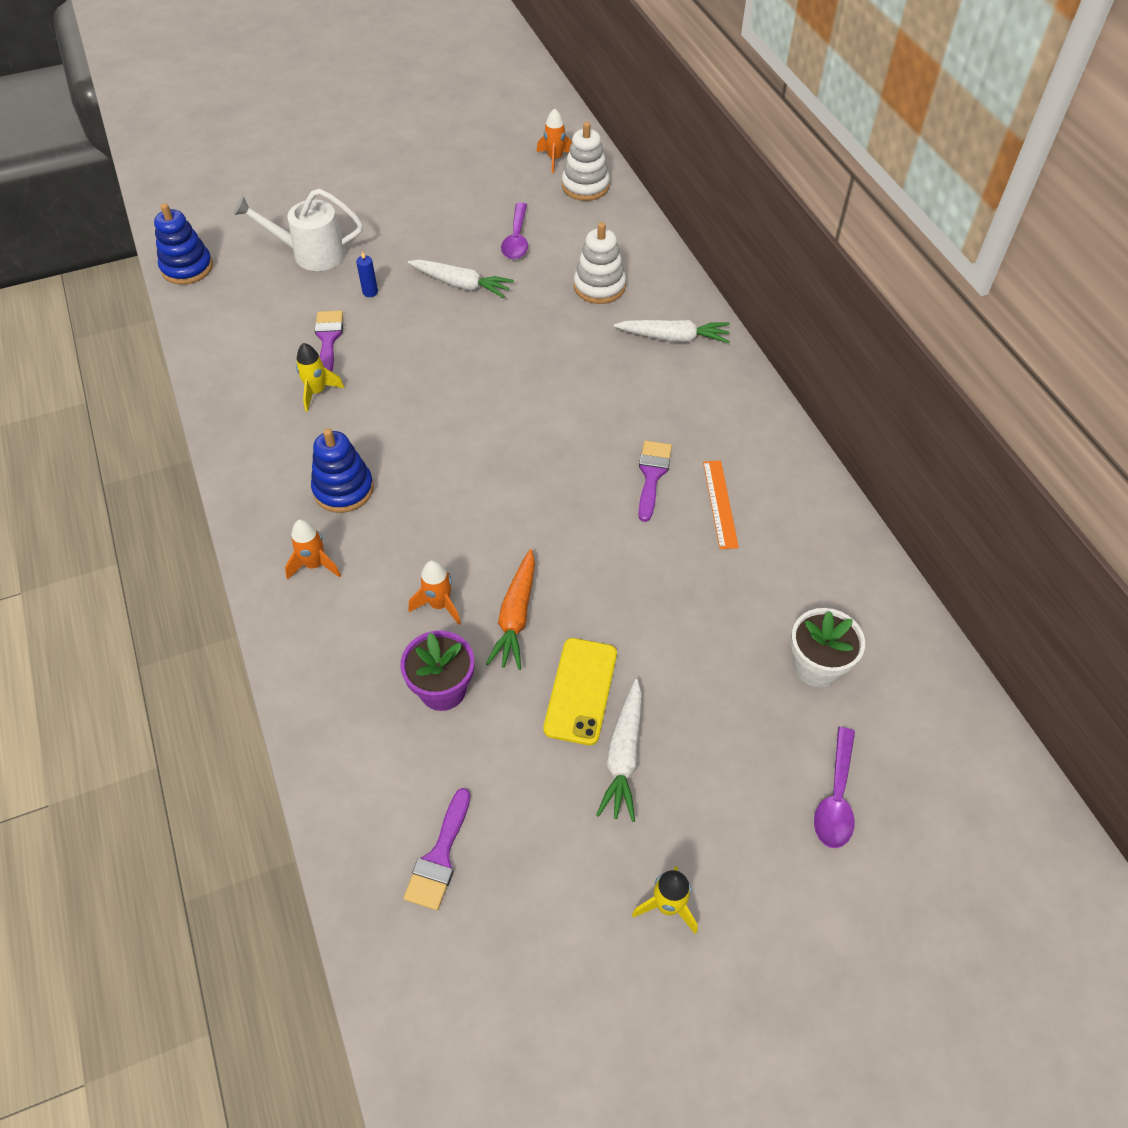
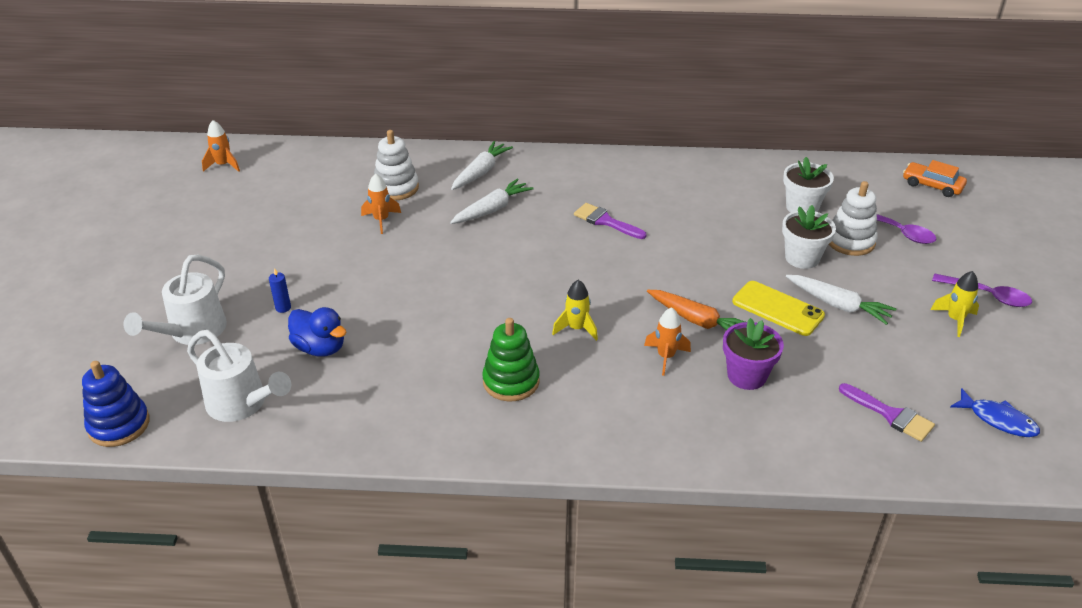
camera: 65 degrees left, 15 degrees down
(238, 324) = (243, 404): none -> white watering can
(314, 564) = (584, 418): orange rocket -> orange rocket (381, 220)
(317, 392) = (381, 371): yellow rocket -> yellow rocket (576, 328)
(328, 339) = (320, 348): purple brush -> blue duck
(343, 489) = (511, 381): blue stacking toy -> green stacking toy
(461, 285) = (326, 254): white carrot -> white carrot (492, 209)
(483, 990) = (998, 420): none -> blue fish
(516, 239) = (300, 211): purple spoon -> purple spoon (987, 295)
(585, 186) = (274, 161): white stacking toy -> white stacking toy (850, 241)
(700, 693) = (802, 258): none -> white flower pot
(720, 504) = (650, 201): orange ruler -> none
(993, 824) = (932, 185): none -> orange car

